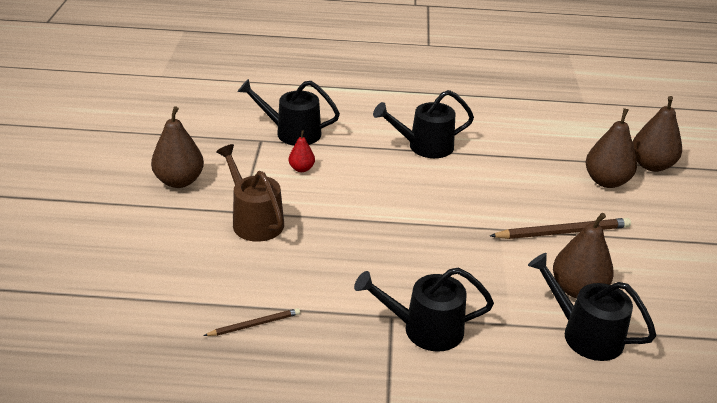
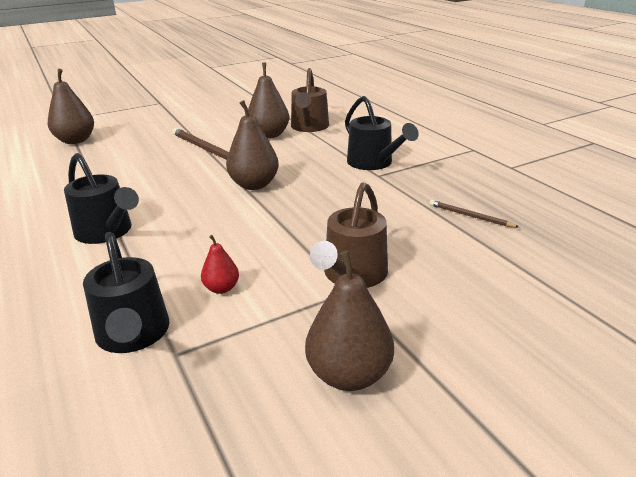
camera: 120 degrees left, 5 degrees down
(585, 334) = (309, 127): black watering can -> brown watering can
(606, 181) = (115, 149): brown pear -> brown pear (254, 185)

